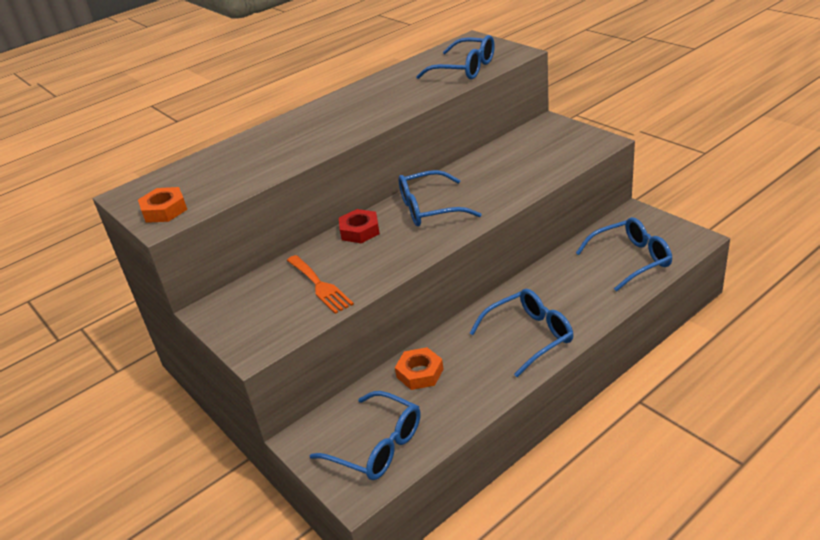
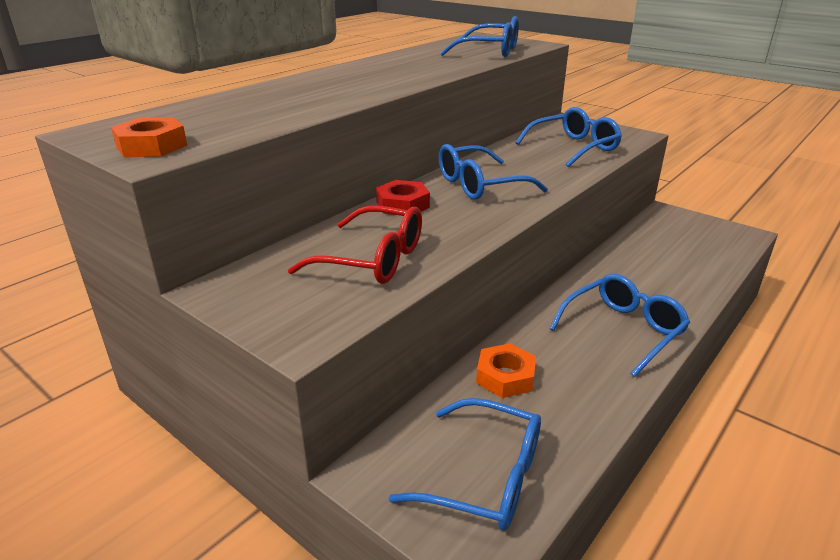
camera: 15 degrees left, 5 degrees down
(320, 286) = (373, 260): orange fork -> red glasses
(631, 260) = (691, 253): blue glasses -> blue glasses (574, 147)

